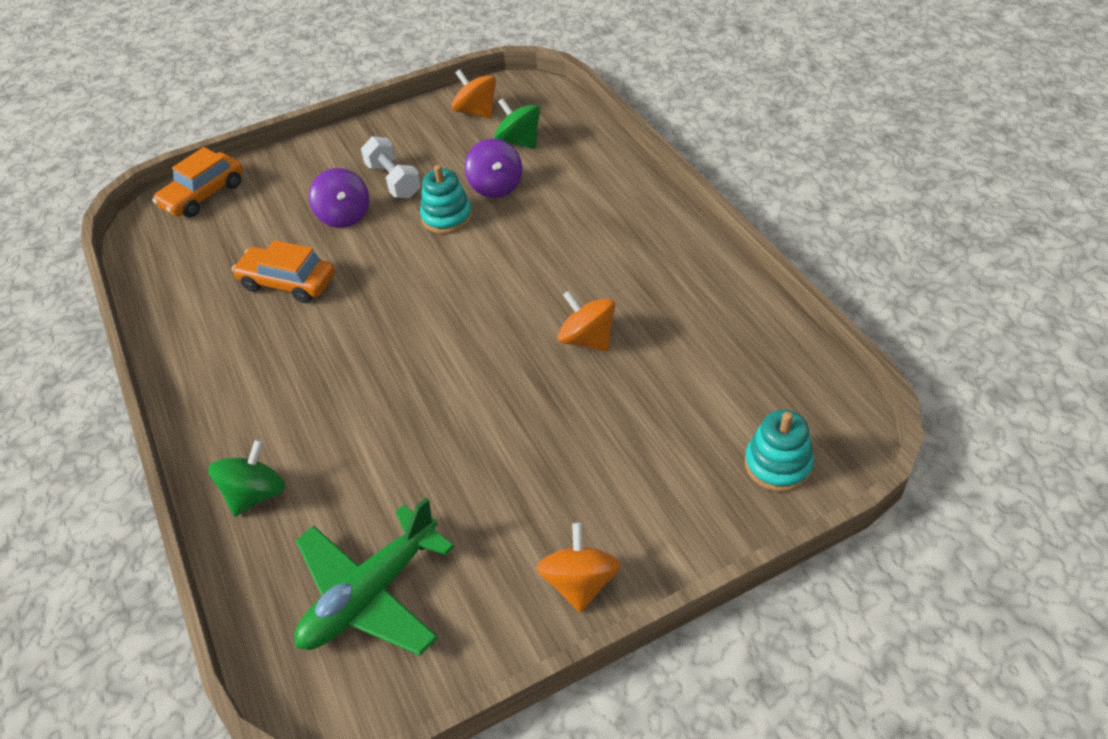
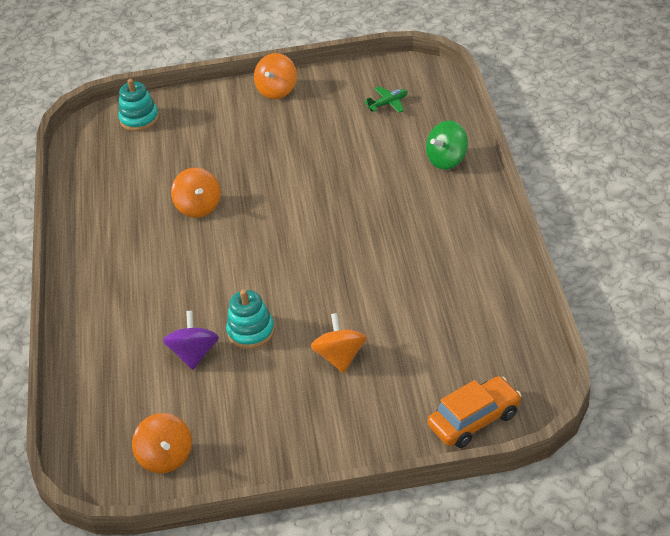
camera: 160 degrees left, 5 degrees down
(288, 283) = (404, 301): orange car -> none
(344, 216) = (340, 357): purple spinning top -> orange spinning top
(371, 594) = (388, 104): green plane -> green plane, size x0.45
(393, 181) = (283, 386): white dumbbell -> none
(519, 141) = (146, 402): green spinning top -> none

